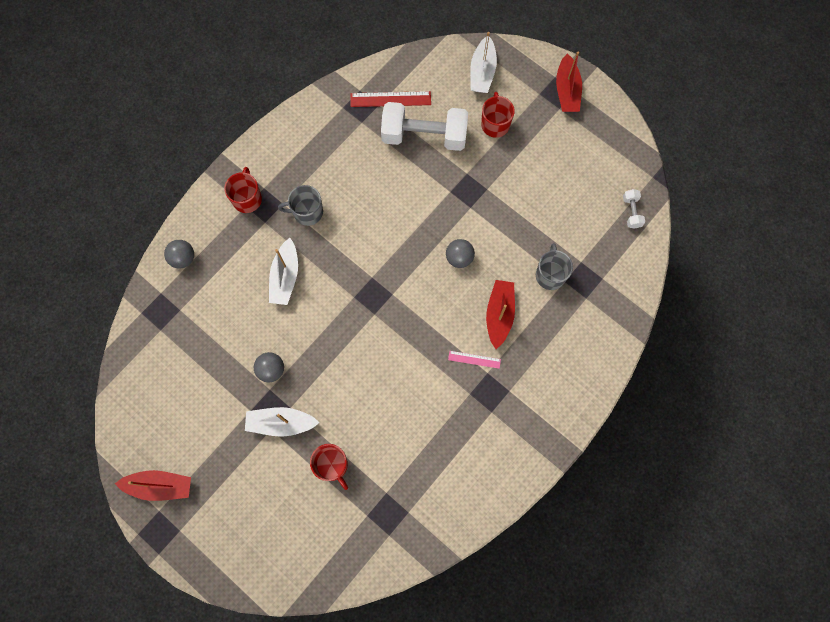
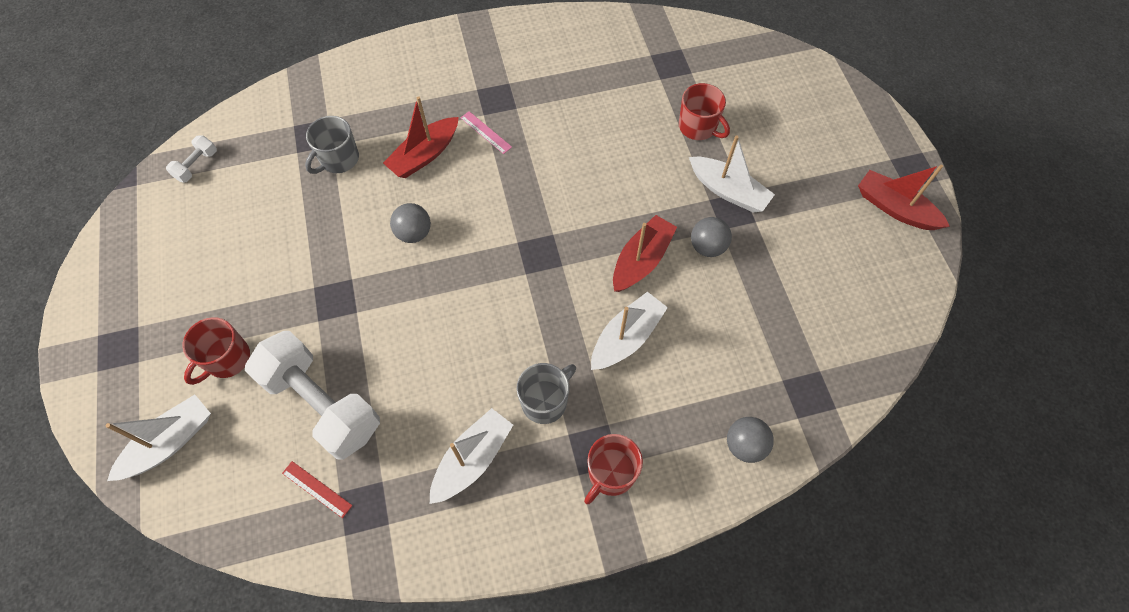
camera: 145 degrees left, 10 degrees down
(307, 212) = (545, 401): grey mug -> grey mug turned 75 degrees counterclockwise
(324, 160) = (472, 459): none -> white boat
(332, 465) = (698, 127): red mug -> red mug turned 135 degrees clockwise
(390, 99) = (317, 489): red ruler -> red ruler, size x0.59
(567, 91) = (105, 342): red boat -> red boat (641, 260)

